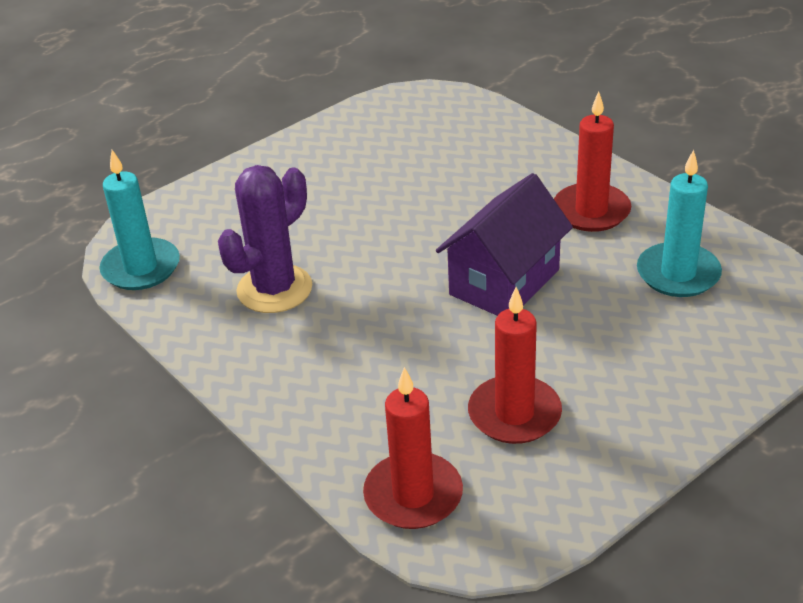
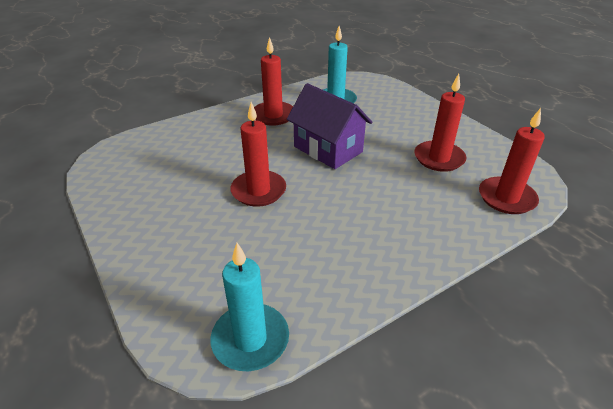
camera: 85 degrees left, 0 degrees up
(274, 289) = (308, 247): purple cactus -> none
(381, 231) = (258, 191): none -> red candle

